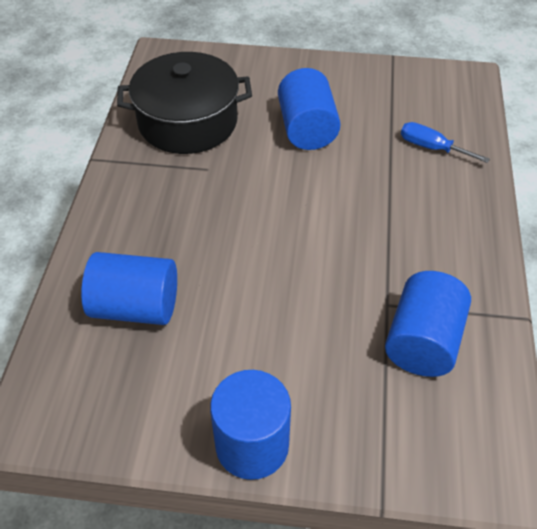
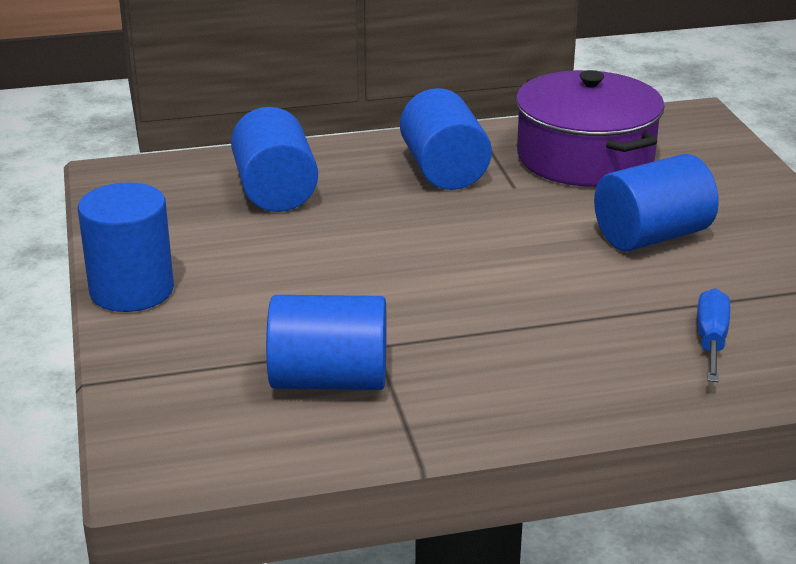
camera: 70 degrees right, 20 degrees down
(162, 197) = (444, 170): none -> blue cylinder
(188, 122) = (585, 157): black pot -> purple pot

